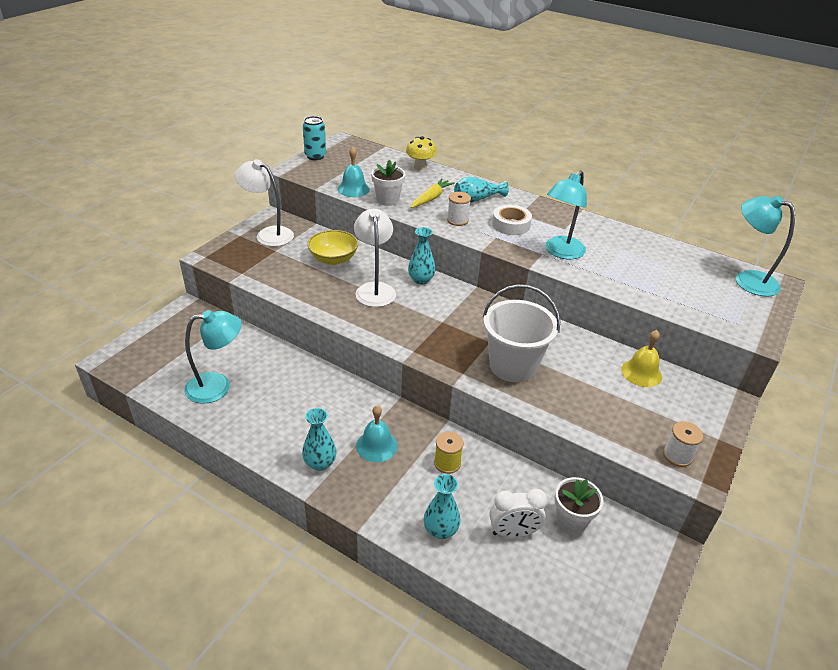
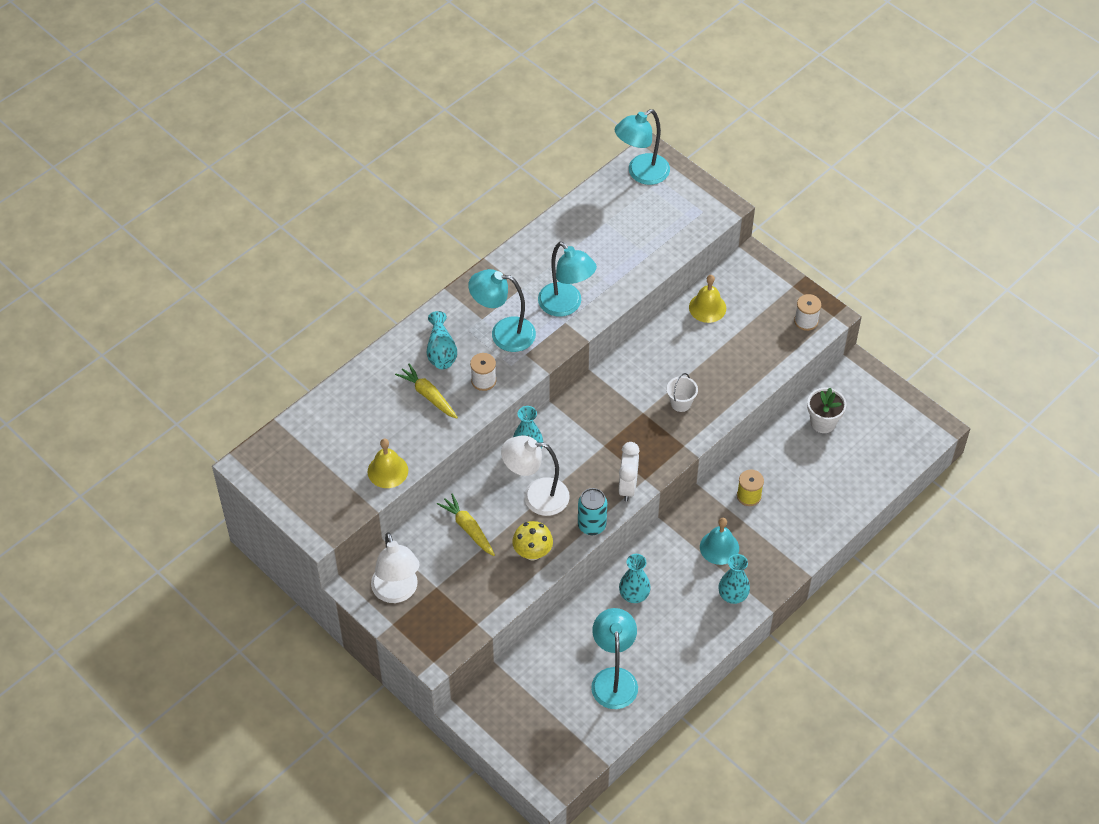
camera: 75 degrees left, 15 degrees up
(268, 234) = (397, 592): white lamp -> white lamp turned 60 degrees counterclockwise
(315, 156) = (287, 502): turquoise can -> turquoise can (592, 525)
(333, 259) = (468, 528): yellow bowl -> yellow carrot
(353, 189) = (387, 471): turquoise bell -> yellow bell
(387, 200) = (423, 439): white flower pot -> none
(420, 167) = (346, 391): yellow mushroom -> yellow mushroom (532, 552)
(440, 530) = (818, 516): turquoise vase -> turquoise vase (634, 595)
(511, 225) = (503, 333): white tape -> turquoise lamp
(513, 366) = (681, 403): white bucket -> white bucket, size x0.46
(513, 532) = (828, 466): white clock -> white clock (627, 486)

